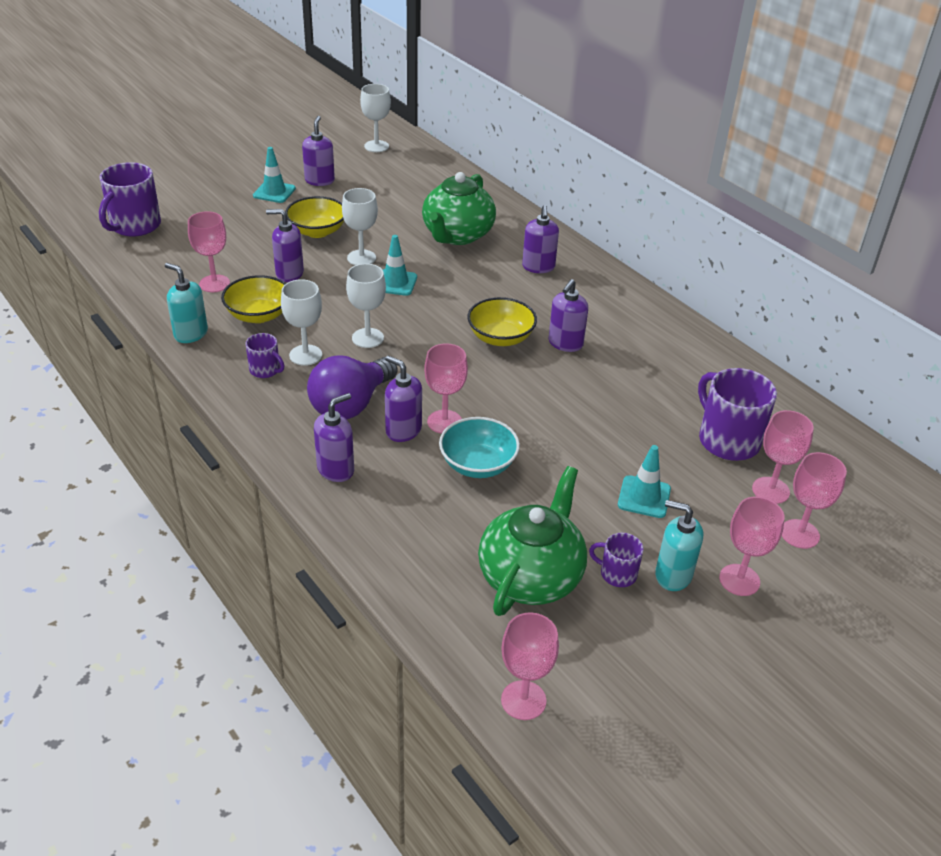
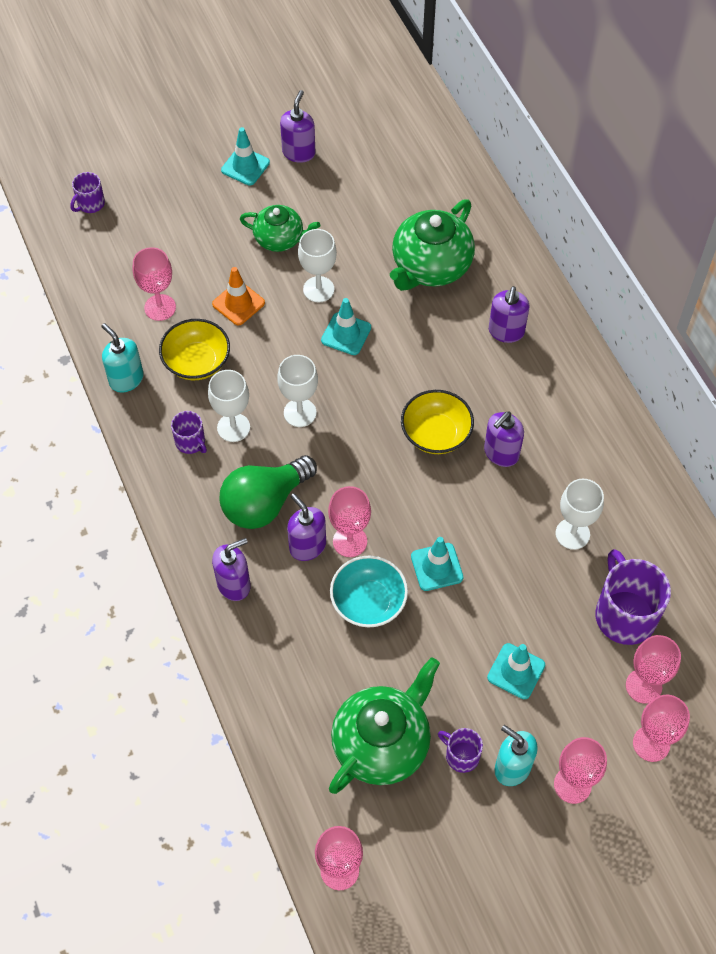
camera: 15 degrees right, 20 degrees up
(134, 226) = (90, 204): purple mug -> purple mug, size x0.52
(289, 274) = (238, 303): purple soap dispenser -> orange traffic cone
(317, 231) = (280, 239): yellow bowl -> green teapot
(351, 404) = (264, 503): purple light bulb -> green light bulb
(376, 146) = (375, 98): white goblet -> white goblet (572, 534)
(536, 429) = (437, 567): none -> turquoise traffic cone

